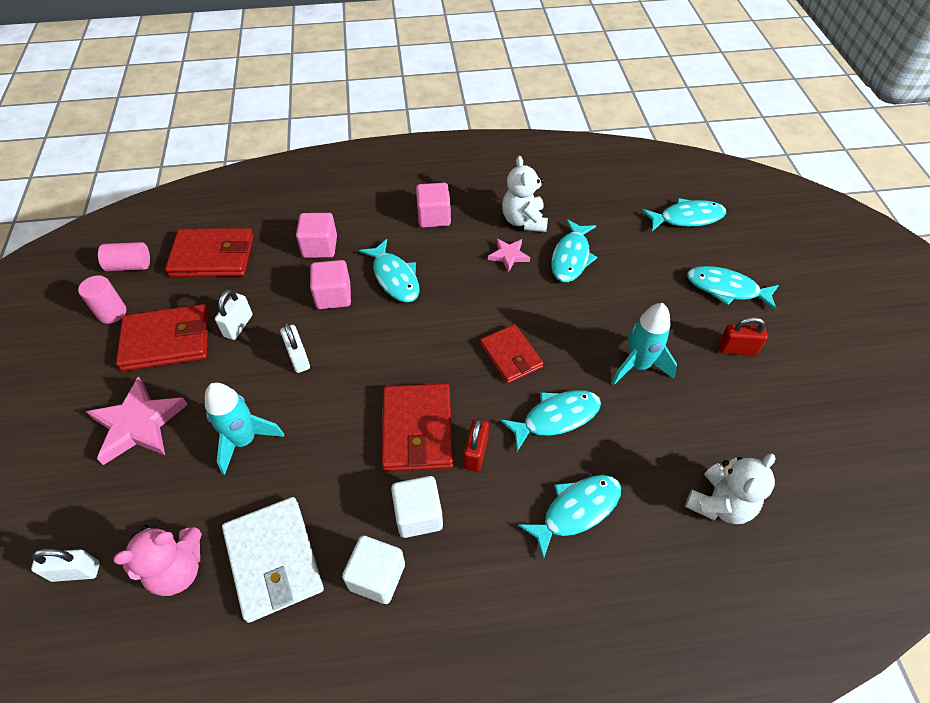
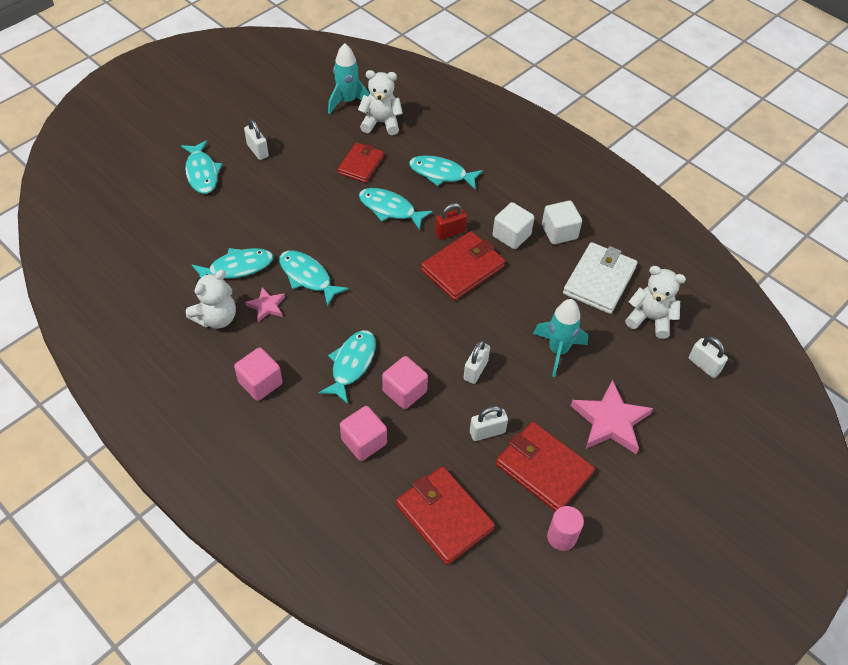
camera: 130 degrees left, 0 degrees up
(130, 266) = (512, 576): pink cylinder -> none
(178, 569) = (650, 319): pink teddy bear -> white teddy bear
(511, 355) = (363, 254): red wallet -> red wallet (361, 165)
(638, 365) = (313, 189): turquoise rocket -> turquoise rocket (348, 101)
(687, 218) = (134, 220): turquoise fish -> turquoise fish (307, 277)
(736, 349) = (257, 150): red padlock -> white padlock

